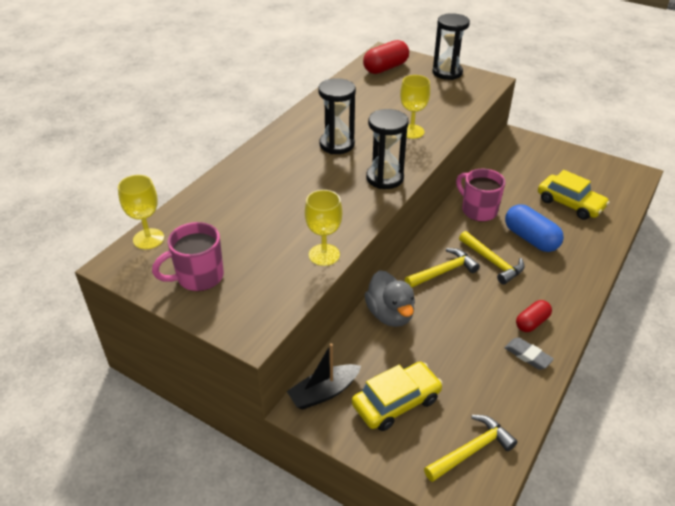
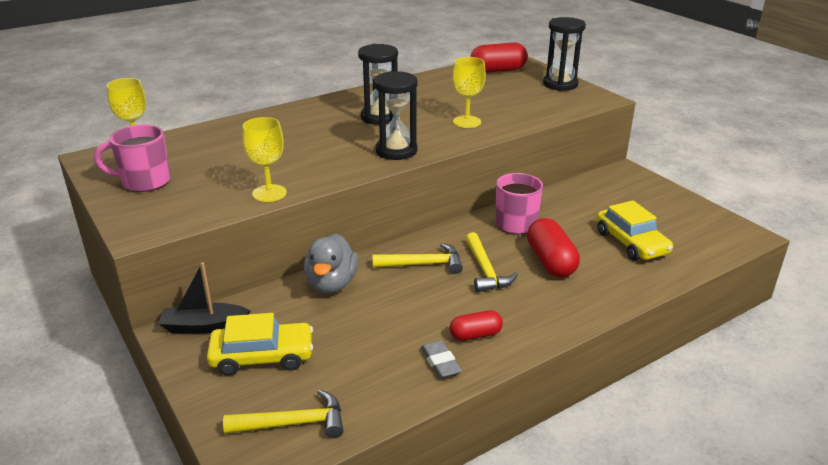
camera: 25 degrees right, 10 degrees down
(530, 239) = (551, 262): blue capsule -> red capsule

